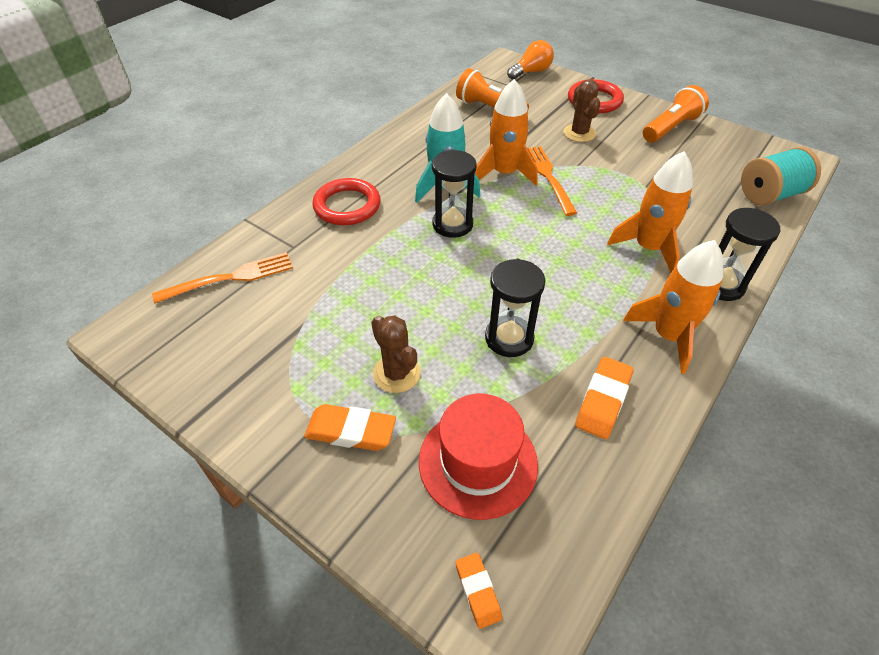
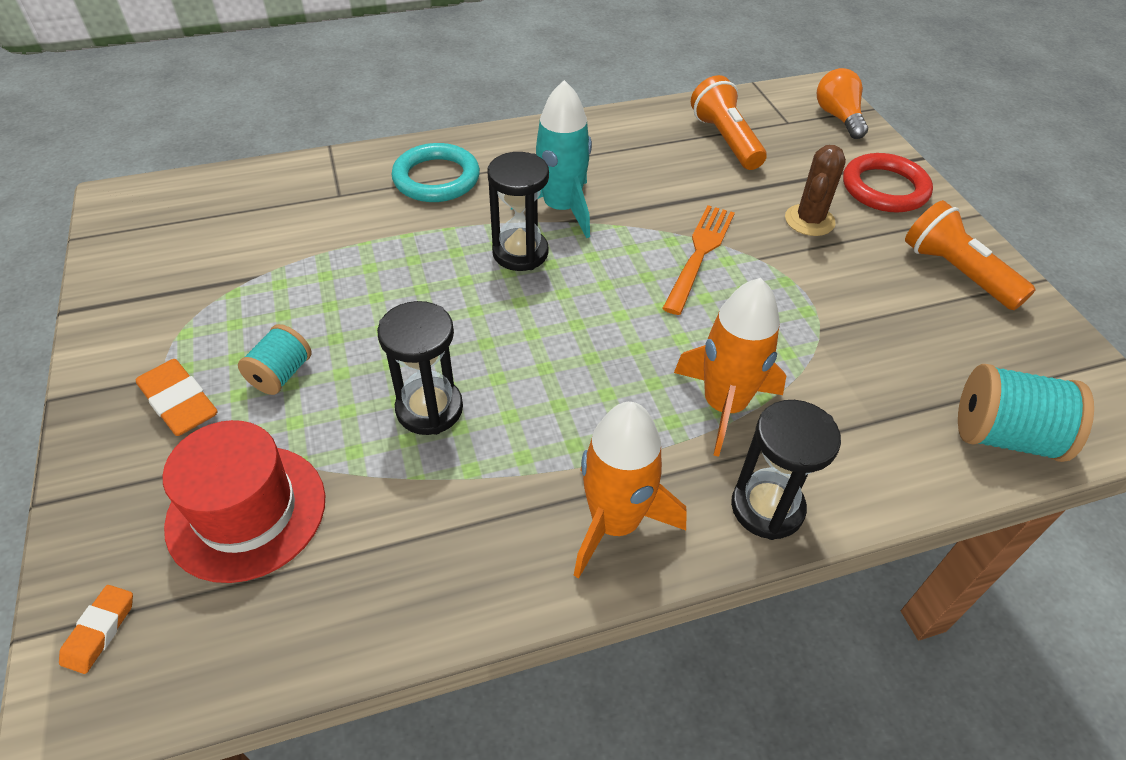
camera: 35 degrees right, 0 degrees up
(230, 278) = (252, 196): orange fork -> none
(347, 206) = (436, 178): red ring -> turquoise ring
(396, 373) = (281, 374): brown cactus -> turquoise spool
(504, 173) = (650, 224): orange rocket -> none
(531, 72) = (838, 117): orange light bulb -> orange light bulb turned 105 degrees counterclockwise
(603, 400) = (445, 541): orange eraser -> none
(670, 128) = (956, 272): orange flashlight -> orange flashlight turned 120 degrees counterclockwise

